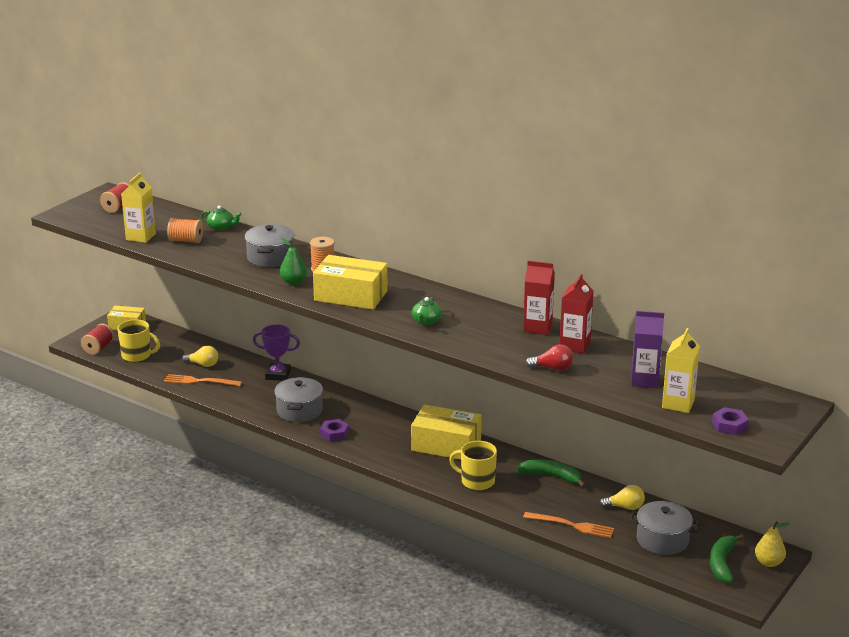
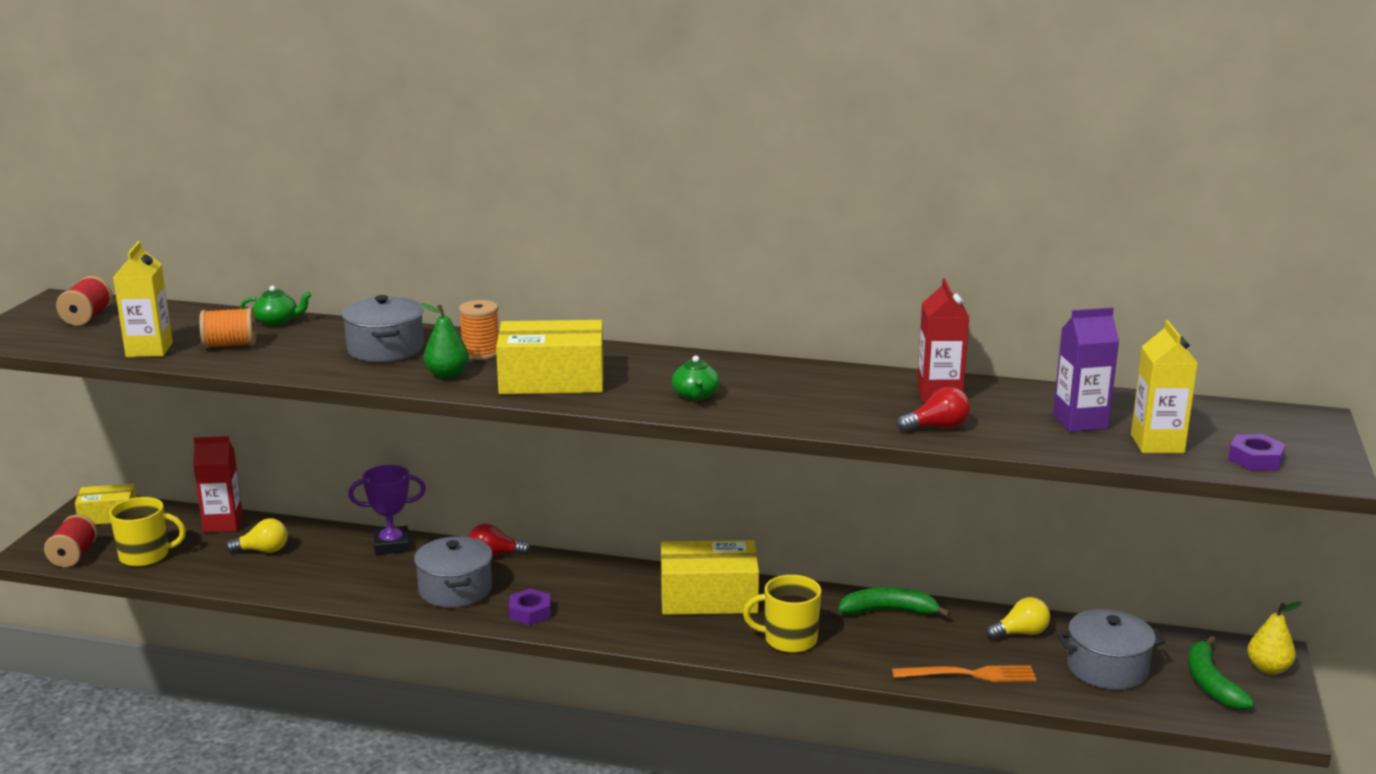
camera: 20 degrees left, 5 degrees down
(199, 381) = (270, 575): orange fork -> none
(334, 393) = (494, 555): none -> red light bulb
(537, 327) = (865, 380): red carton -> red carton (223, 524)

